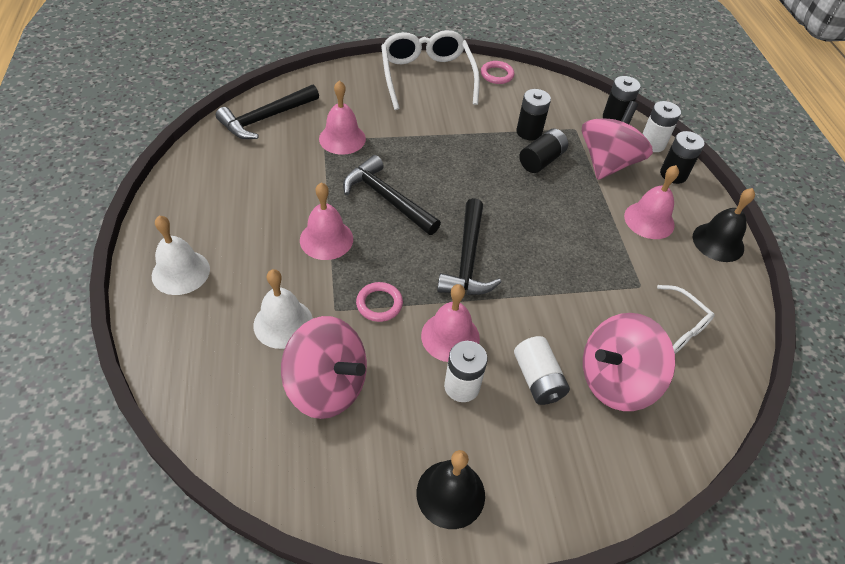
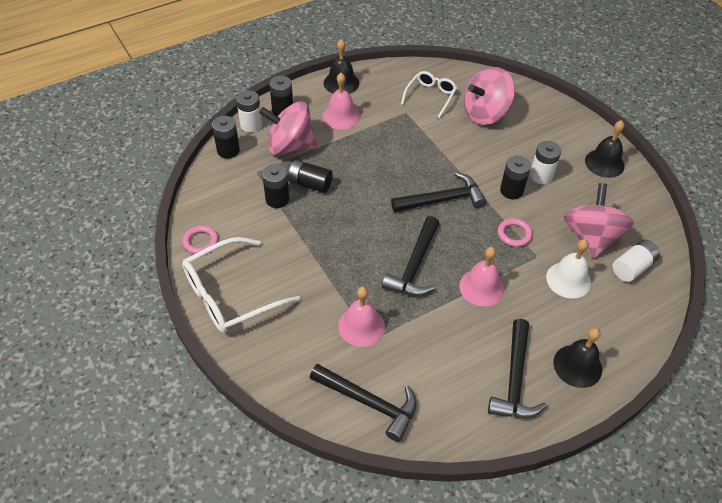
camera: 110 degrees left, 0 degrees up
(181, 272) = (577, 366): white bell -> black bell
(208, 216) = (515, 380): none -> black hammer
(450, 336) = (511, 191): pink bell -> black battery
(537, 379) = (510, 145): white battery -> white battery (632, 267)
(615, 380) = (485, 113): pink spinning top -> pink spinning top turned 105 degrees clockwise

